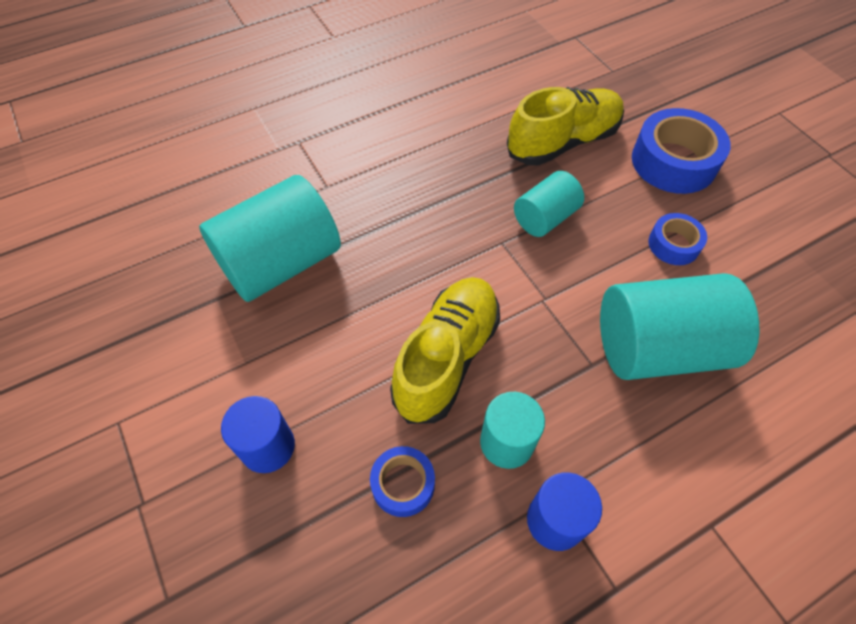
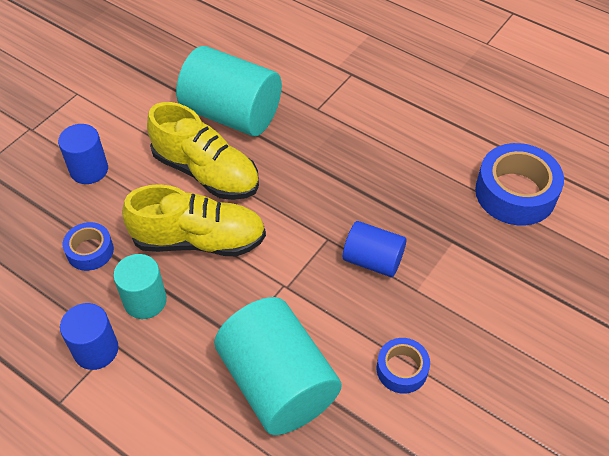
camera: 65 degrees right, 5 degrees down
(545, 218) = (373, 260): turquoise cylinder -> blue cylinder
(563, 142) = (475, 246): yellow shoe -> yellow shoe (206, 172)
(673, 162) = (512, 345): blue tape -> blue tape (515, 193)

